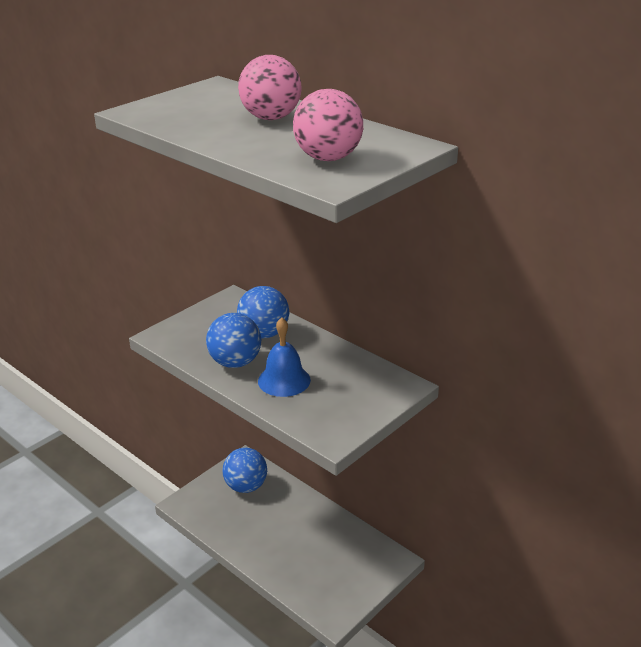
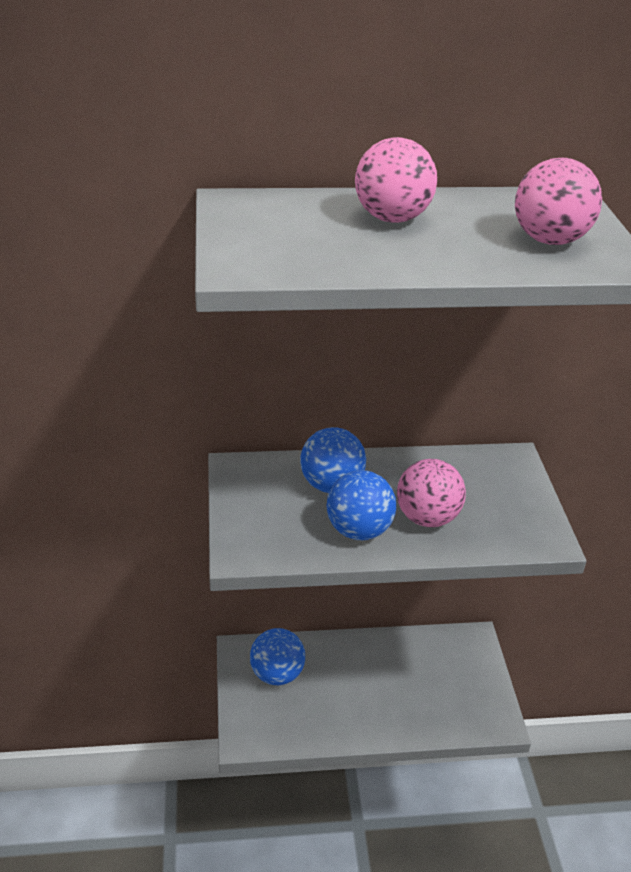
camera: 50 degrees left, 5 degrees up
(284, 380) = (427, 517): blue bell -> pink ball

